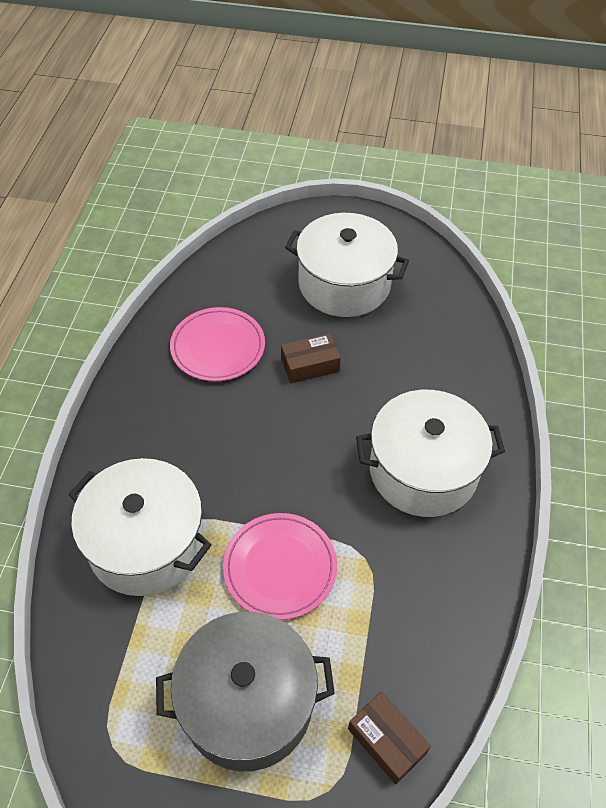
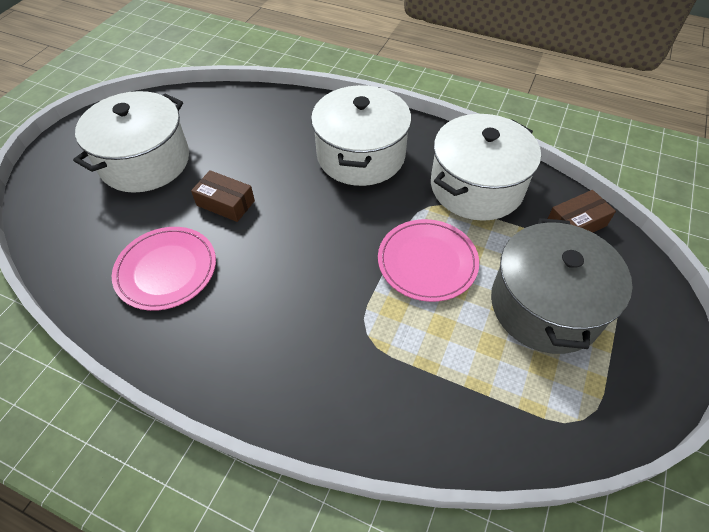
camera: 75 degrees left, 0 degrees up
(146, 543) = (379, 365): white pot -> white pot (476, 187)
(310, 365) = (225, 203): brown box -> brown box turned 60 degrees counterclockwise

